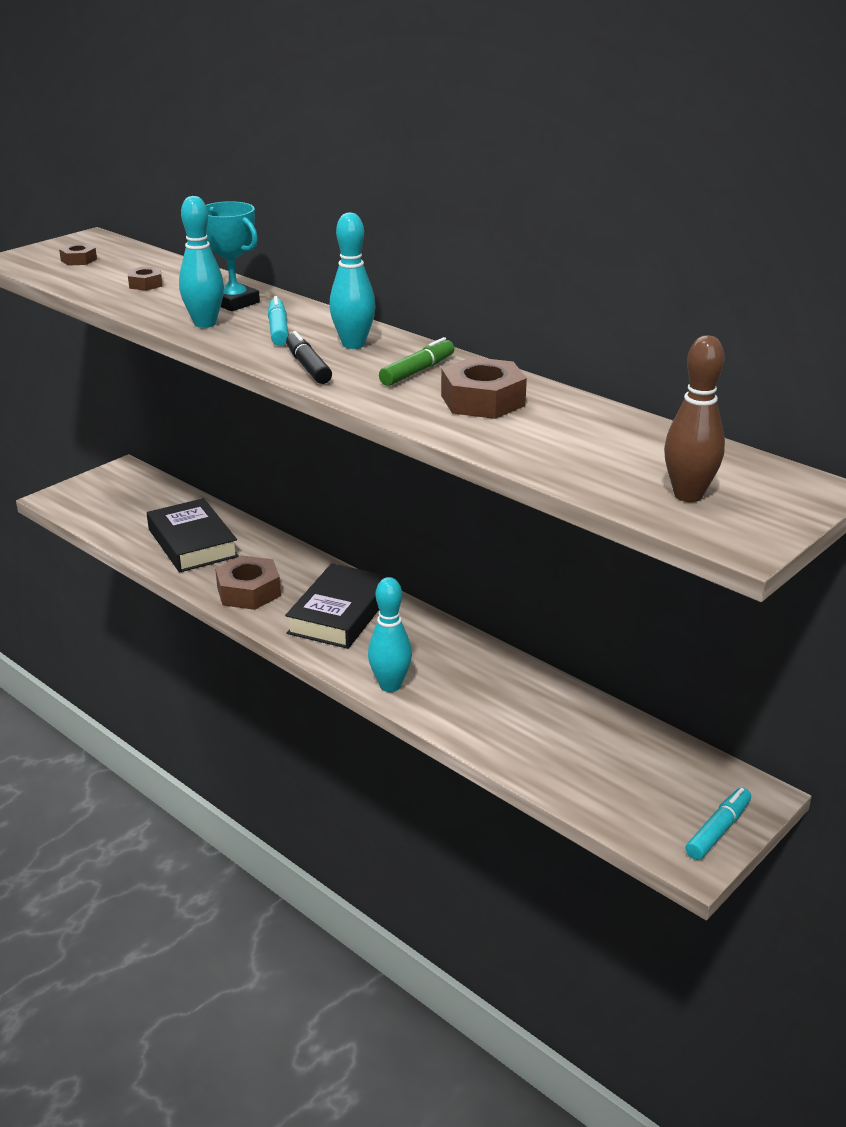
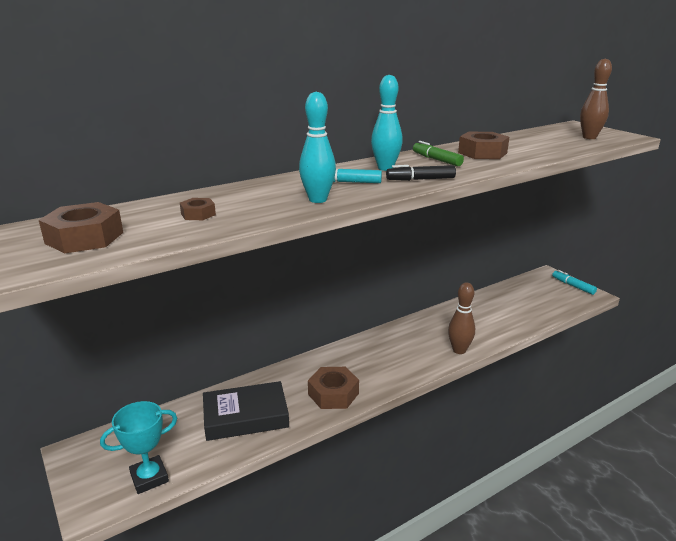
camera: 75 degrees left, 5 degrees down
(79, 260) = (84, 238): brown nut -> brown nut, size x1.88
(234, 302) = (277, 190): turquoise trophy -> turquoise trophy (149, 478)
(340, 614) = (377, 358): black book -> none
(390, 685) = (459, 350): turquoise bowling pin -> brown bowling pin

